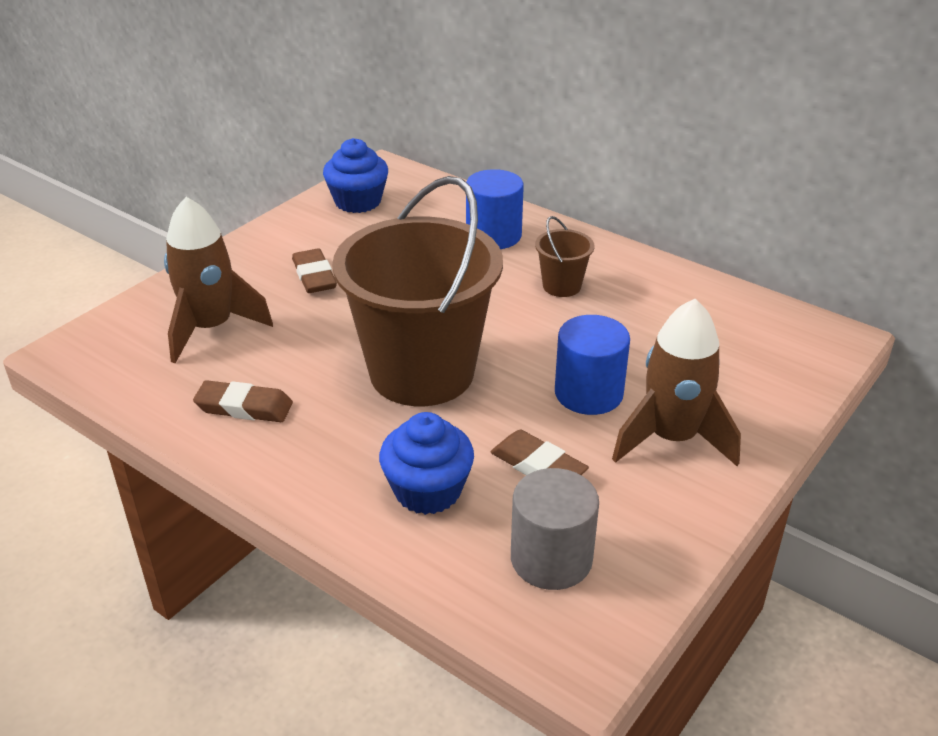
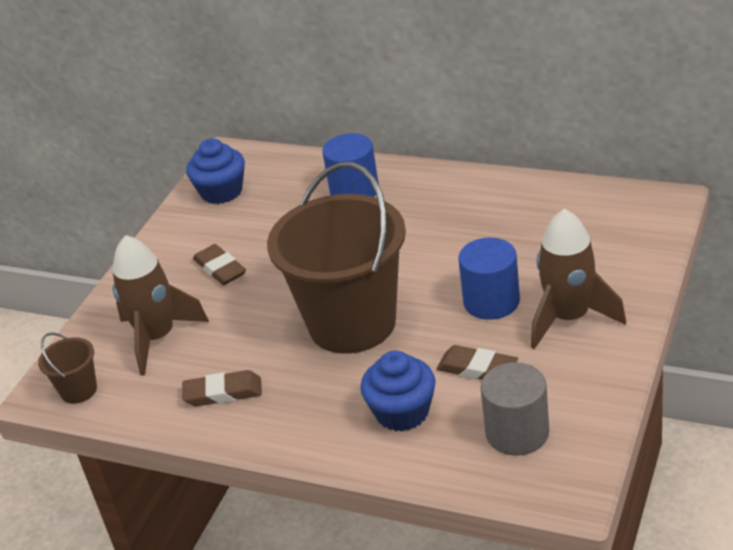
camera: 10 degrees left, 0 degrees up
(561, 286) = (431, 219): brown bucket -> brown bucket (78, 390)

